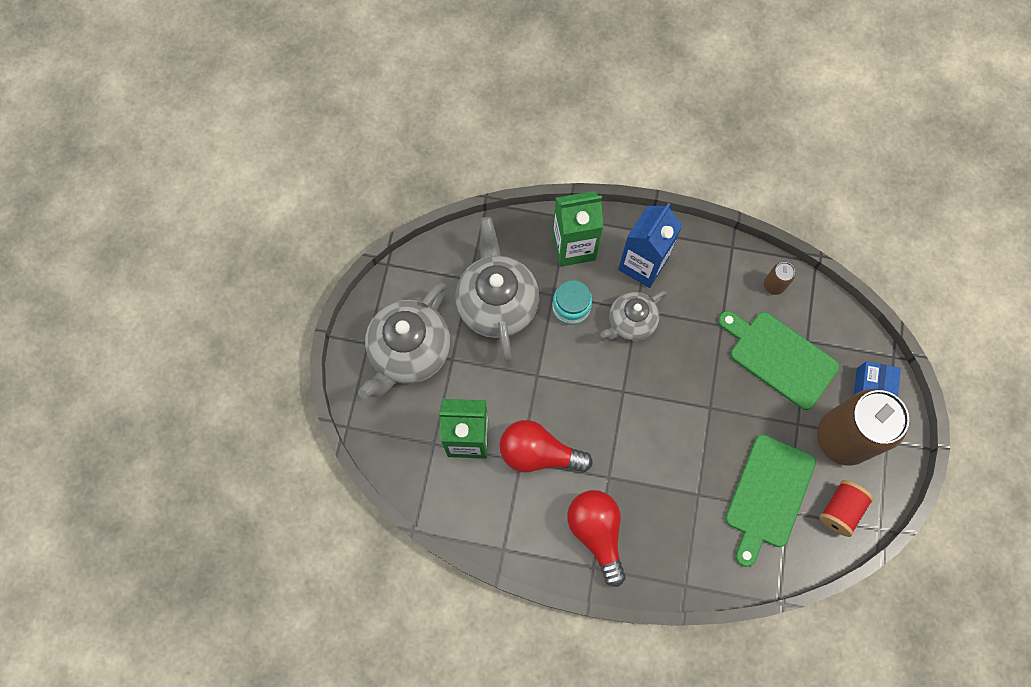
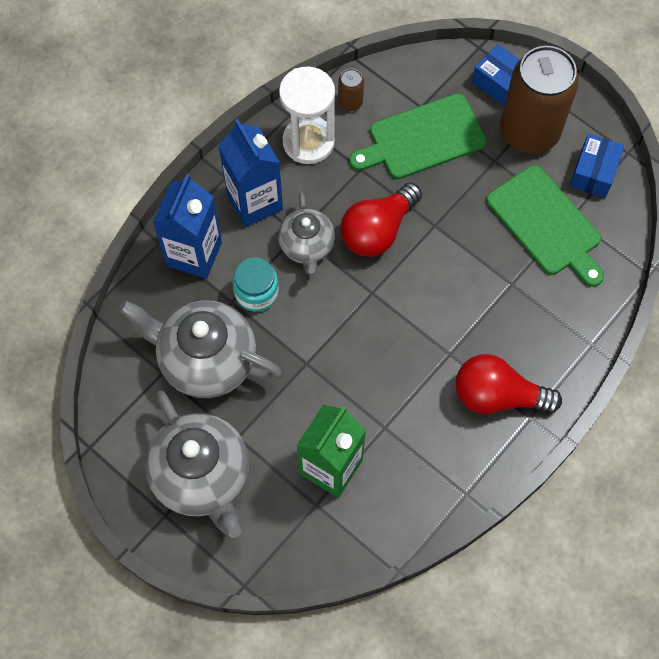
camera: 60 degrees left, 5 degrees down
(538, 453) = (387, 406): red light bulb -> red light bulb (378, 230)
(574, 247) = (194, 254): green carton -> blue carton
(718, 274) = (308, 142): none -> white hourglass
(840, 510) = (593, 173): red spool -> blue box

